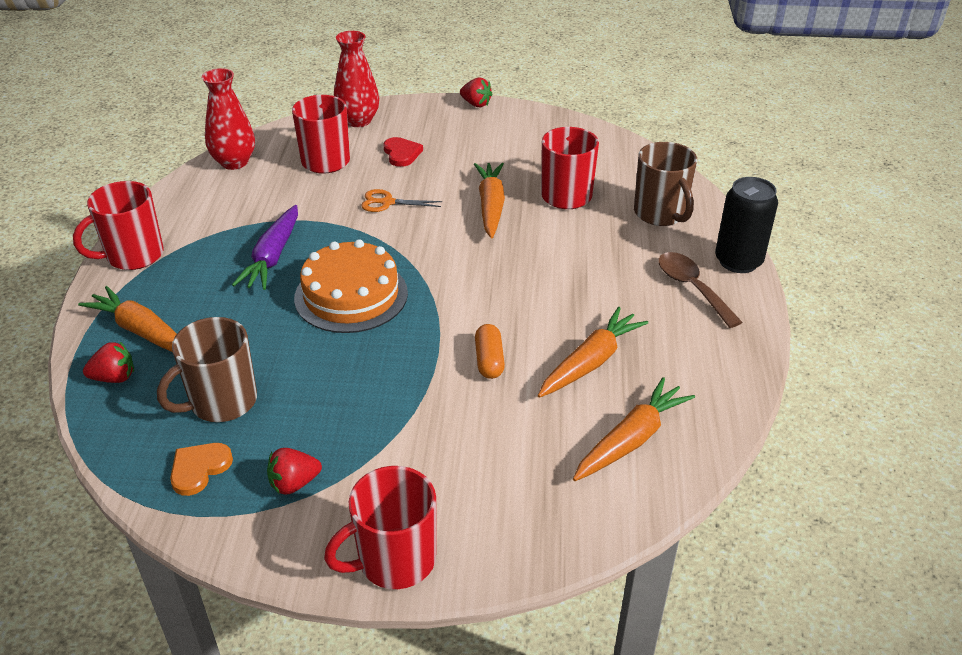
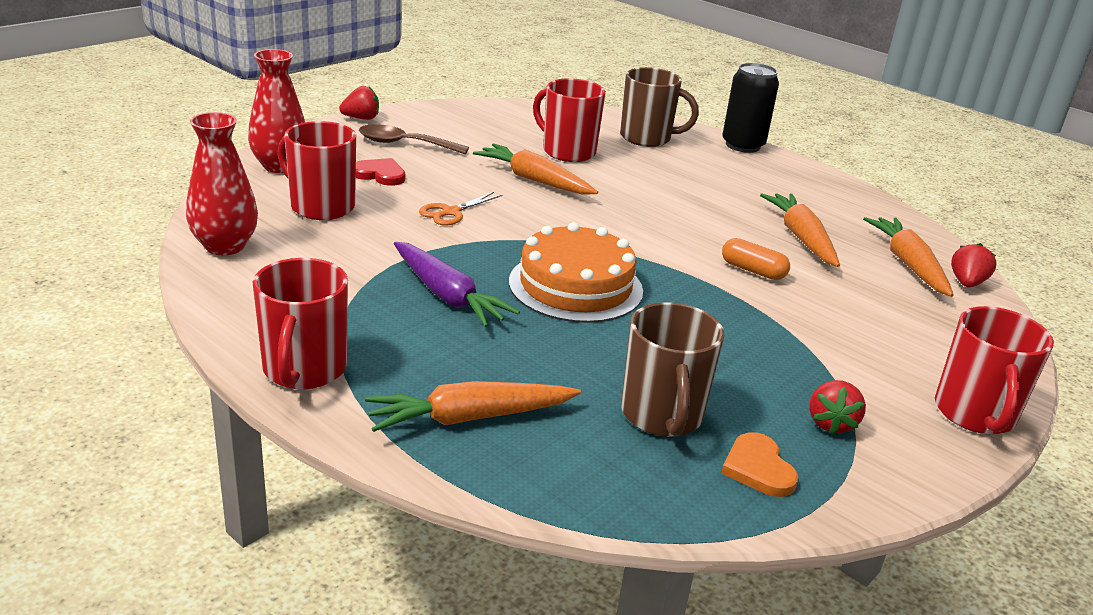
camera: 55 degrees left, 10 degrees down
(114, 378) = (534, 467): red strawberry -> red strawberry (966, 283)
(692, 288) = (754, 170): brown spoon -> brown spoon (404, 144)

